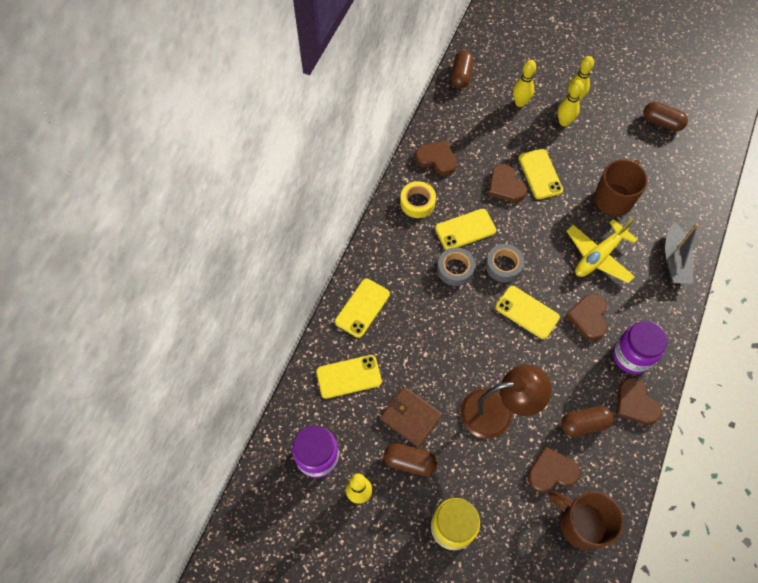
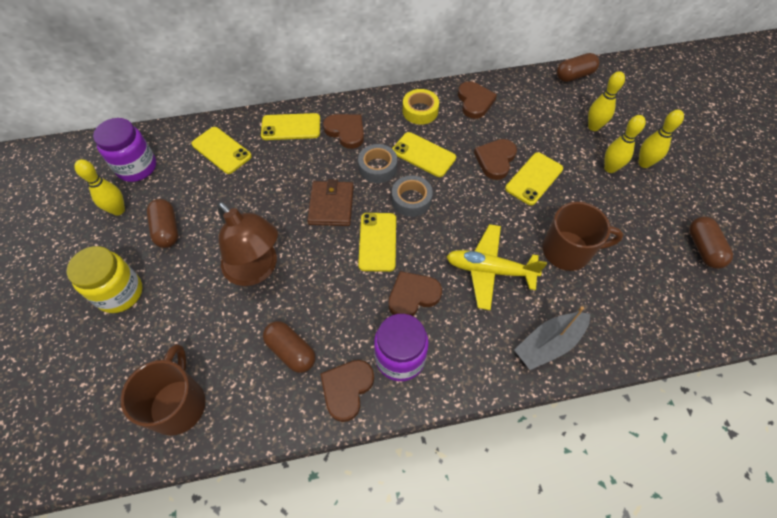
camera: 55 degrees right, 5 degrees down
(410, 417) = (210, 209): brown wallet -> brown wallet (331, 205)
(551, 471) = (221, 347): brown heart -> brown heart (346, 131)

